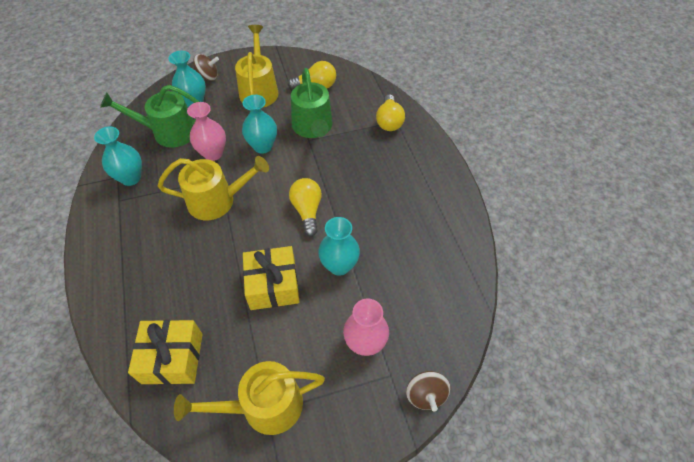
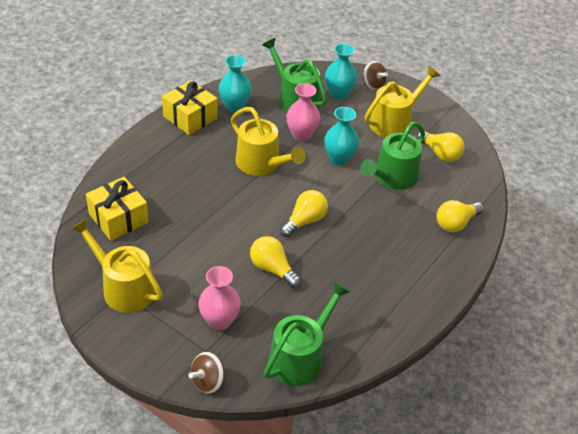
camera: 50 degrees right, 10 degrees down
(273, 285) = (219, 239): yellow gift -> yellow gift (190, 117)
(339, 266) = (272, 269): turquoise vase -> yellow light bulb
(445, 304) = (300, 357): none -> green watering can

